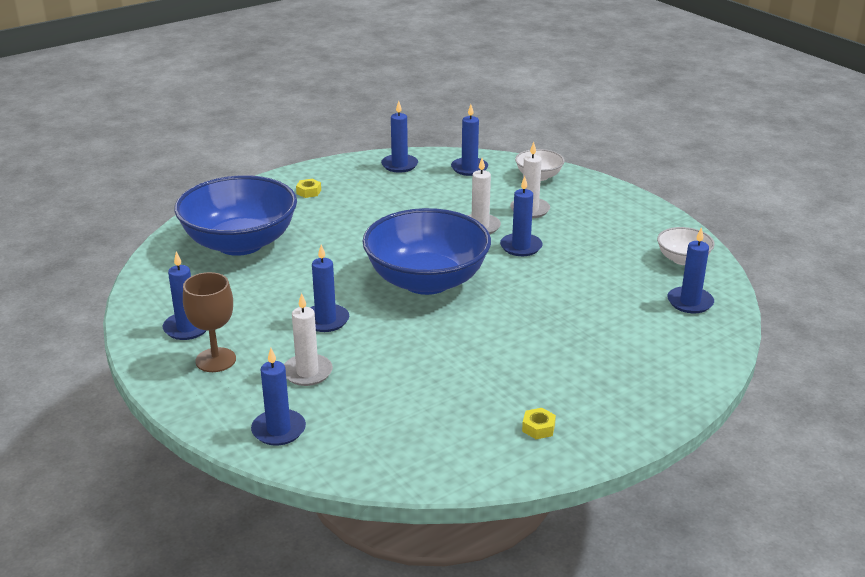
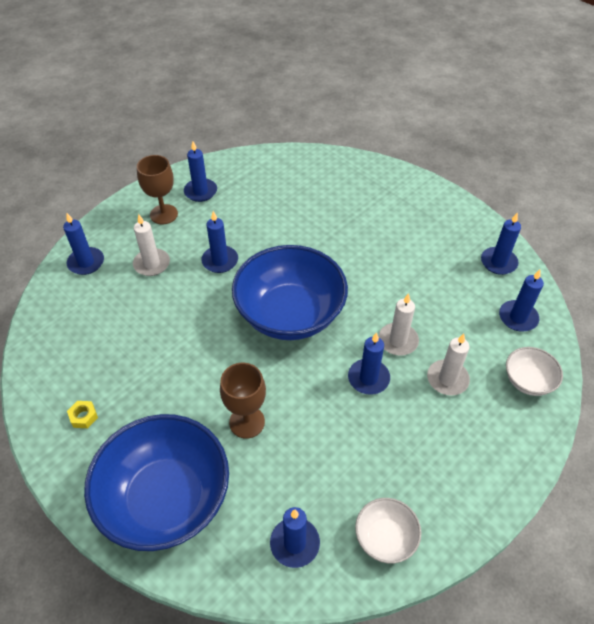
camera: 80 degrees right, 20 degrees up
(240, 243) = (320, 191): blue bowl -> blue bowl (166, 498)
(309, 192) = (418, 211): yellow nut -> none
(561, 317) = (247, 422): none -> brown goblet

